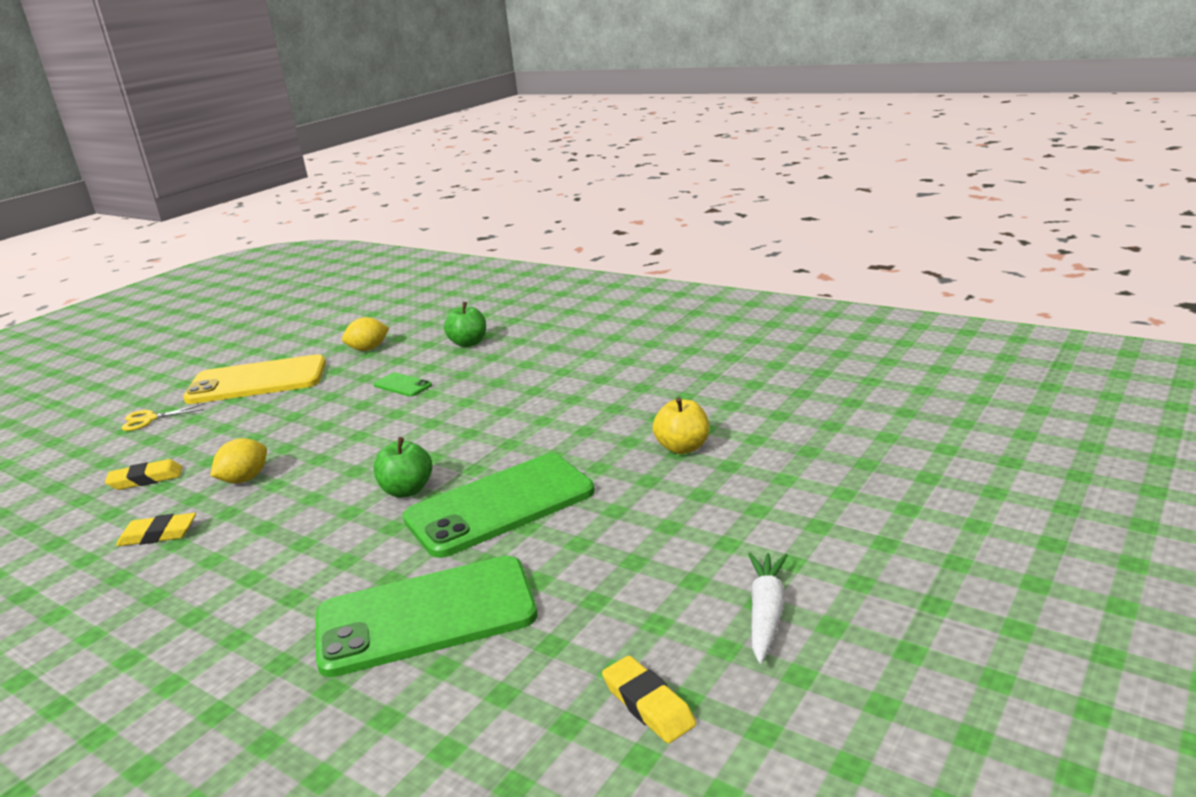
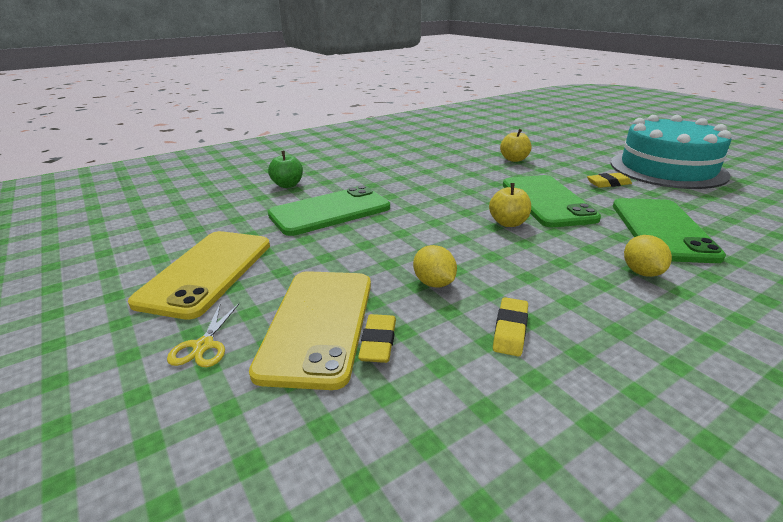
camera: 70 degrees left, 5 degrees up
(174, 449) = (318, 324): none -> yellow phone
(368, 349) = (227, 218): yellow lemon -> yellow lemon (641, 272)
(402, 385) = (330, 211): green phone -> green phone, size x2.33
(407, 490) = (508, 223): green apple -> yellow apple
(648, 704) = (733, 194): yellow eraser -> yellow eraser (608, 183)
(766, 613) = (667, 168): white carrot -> turquoise cake

